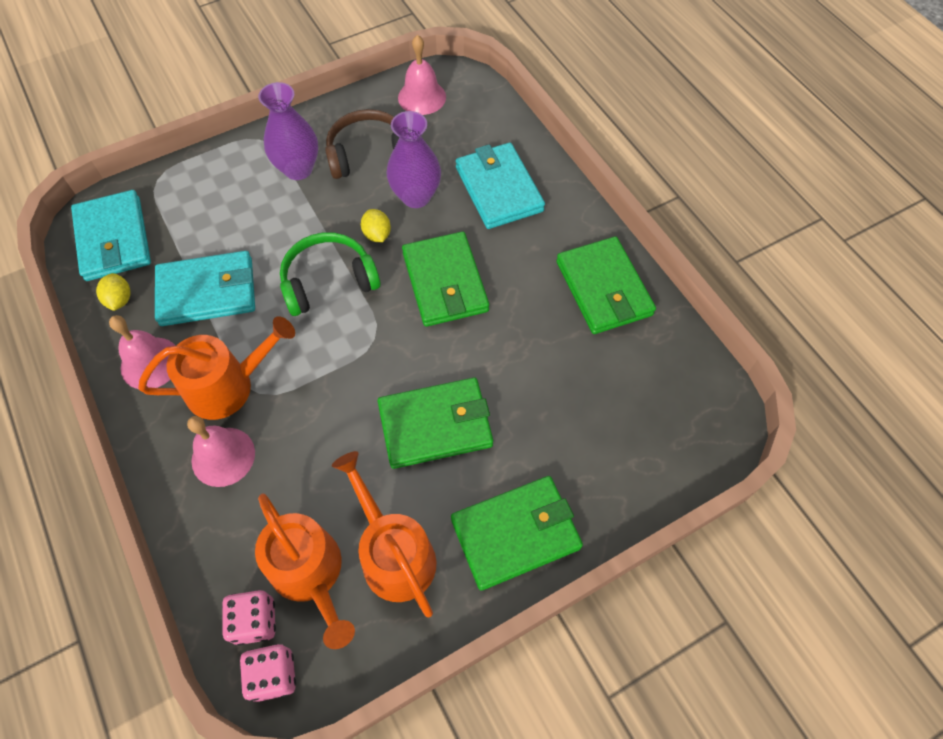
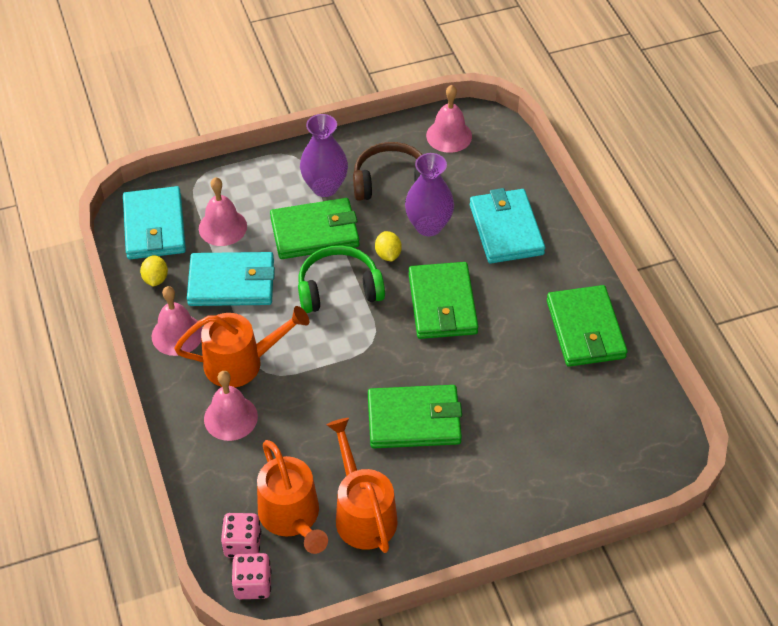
camera: 10 degrees right, 10 degrees down
(190, 229) = (222, 227): none -> pink bell
(516, 533) = (468, 514): green wallet -> green wallet (315, 232)

